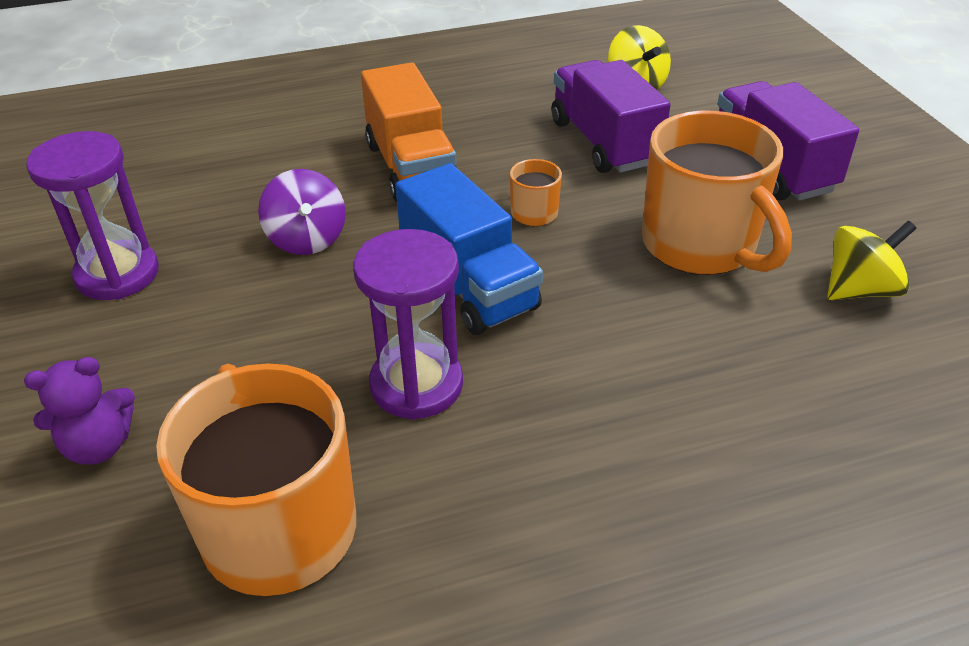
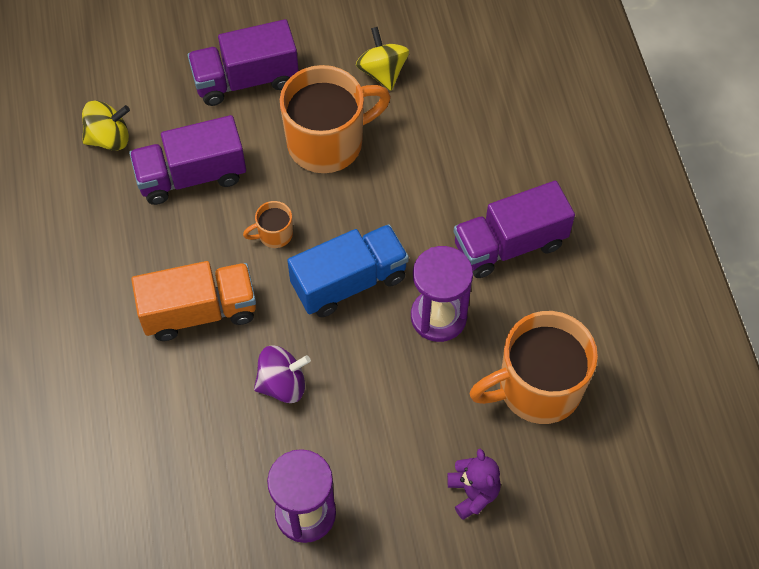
camera: 85 degrees left, 20 degrees up
(571, 471) = (509, 244): none -> purple truck

